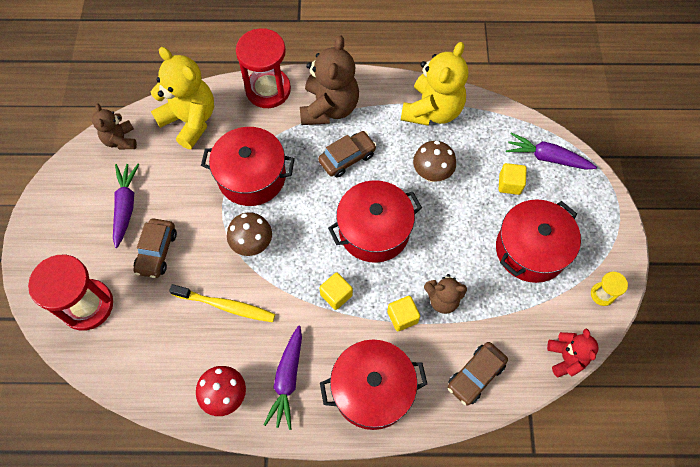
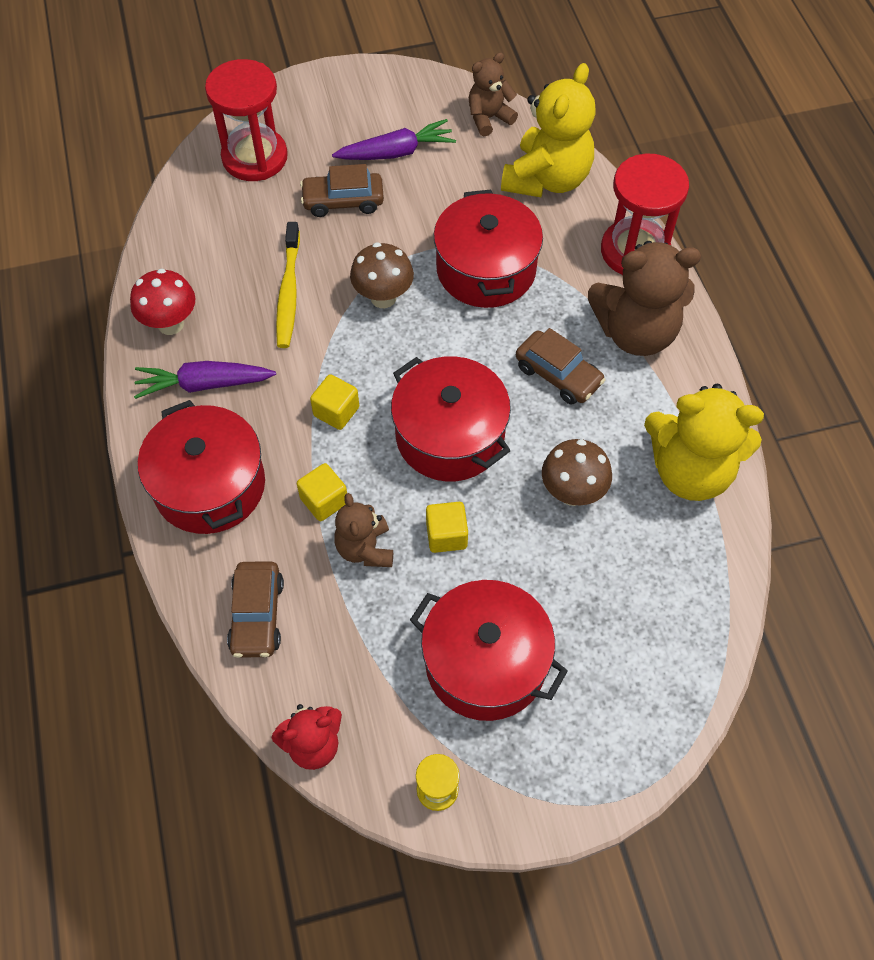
camera: 75 degrees right, 5 degrees down
(475, 375) = (257, 615): brown car -> brown car turned 120 degrees counterclockwise
(509, 184) = (595, 611): yellow cube -> yellow cube (446, 535)
(546, 157) = (669, 663): purple carrot -> none

